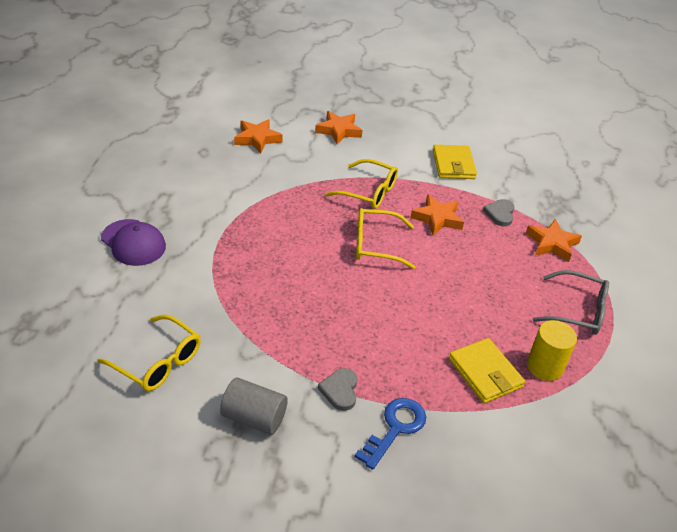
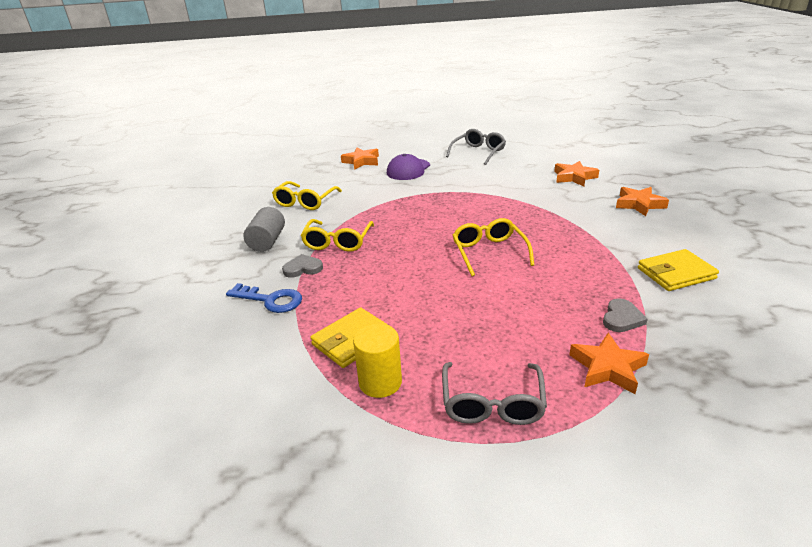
camera: 80 degrees right, 10 degrees down
(133, 173) = (478, 152): none -> grey glasses
(368, 192) = (562, 235): yellow glasses -> yellow glasses (337, 242)
(437, 218) = (564, 278): orange star -> orange star (361, 161)
(500, 214) = (622, 318): grey heart -> grey heart turned 120 degrees clockwise

